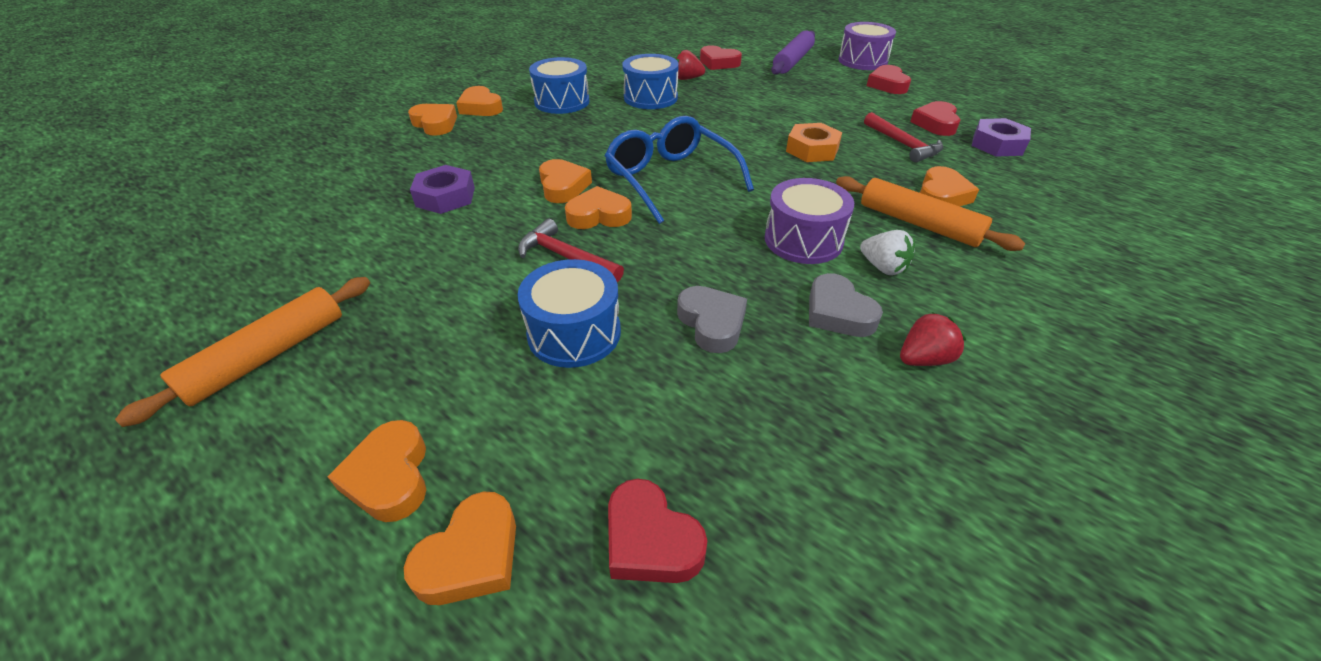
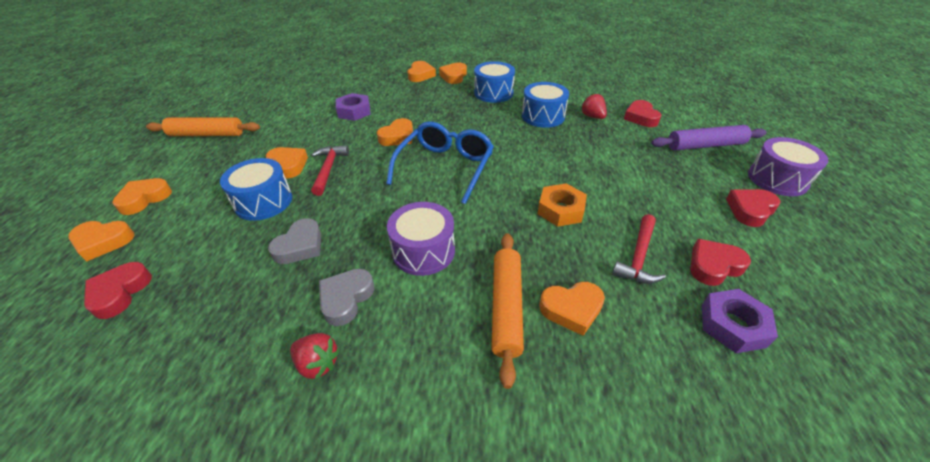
camera: 55 degrees right, 0 degrees up
(599, 215) = (378, 161): orange heart -> orange heart (288, 165)
(883, 267) = (421, 305): white strawberry -> none

